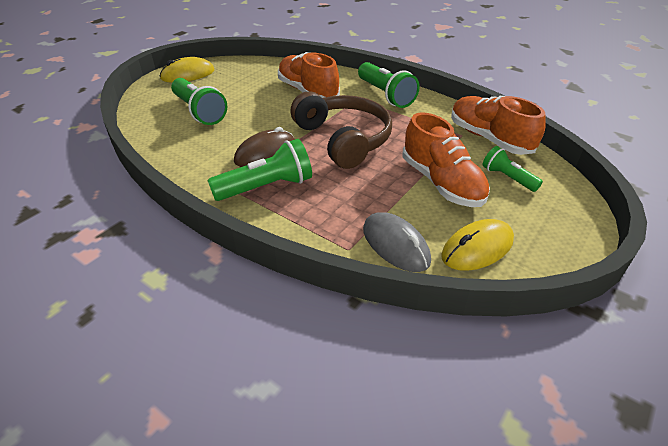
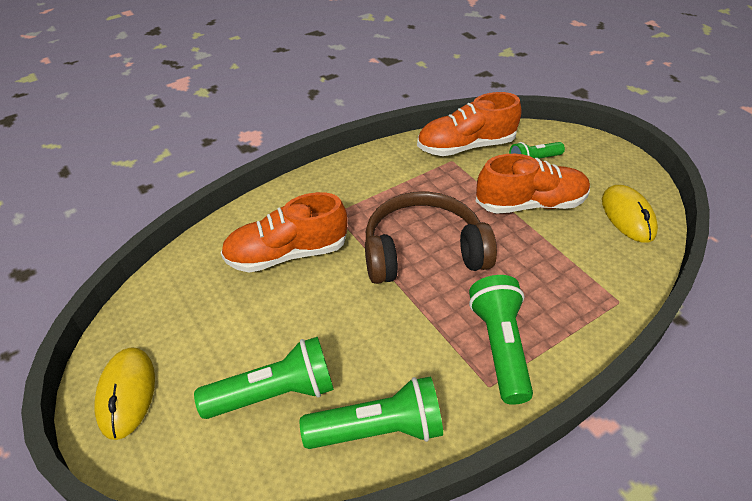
camera: 70 degrees left, 5 degrees up
(265, 153) = (424, 332): brown mouse -> none
(385, 95) = (339, 187): green flashlight -> green flashlight (378, 429)
(395, 245) = (617, 266): grey mouse -> none

